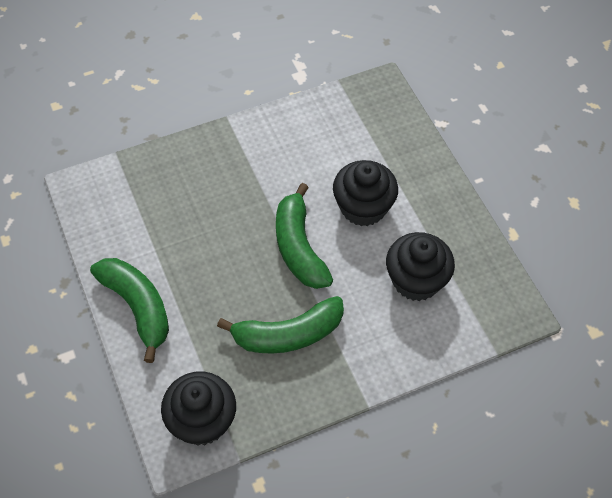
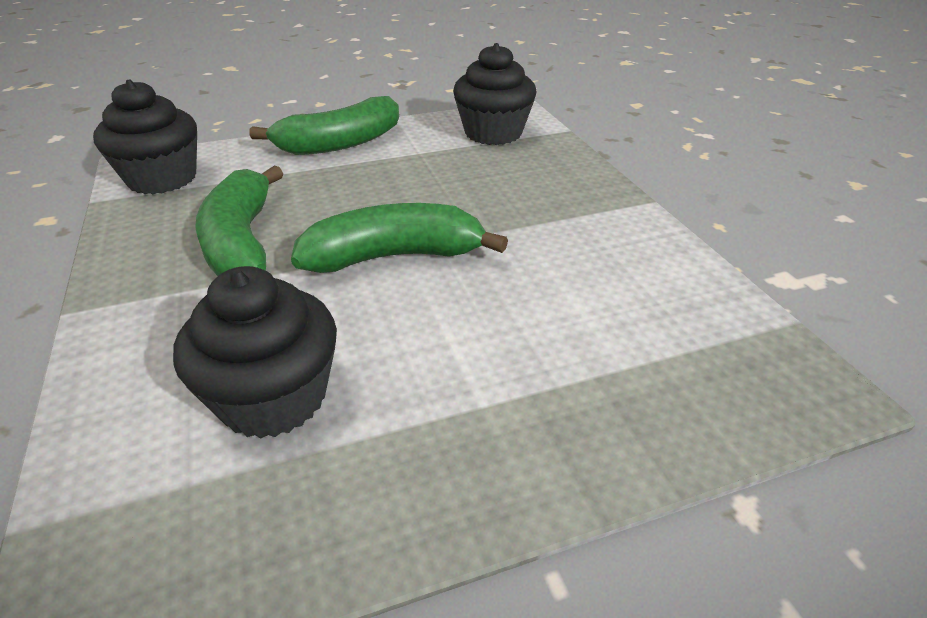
camera: 95 degrees right, 20 degrees down
(363, 207) = (468, 334): black cupcake -> black cupcake (493, 133)

